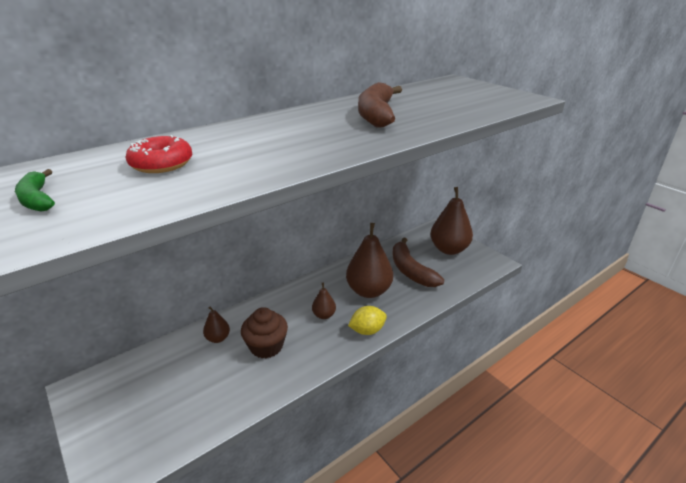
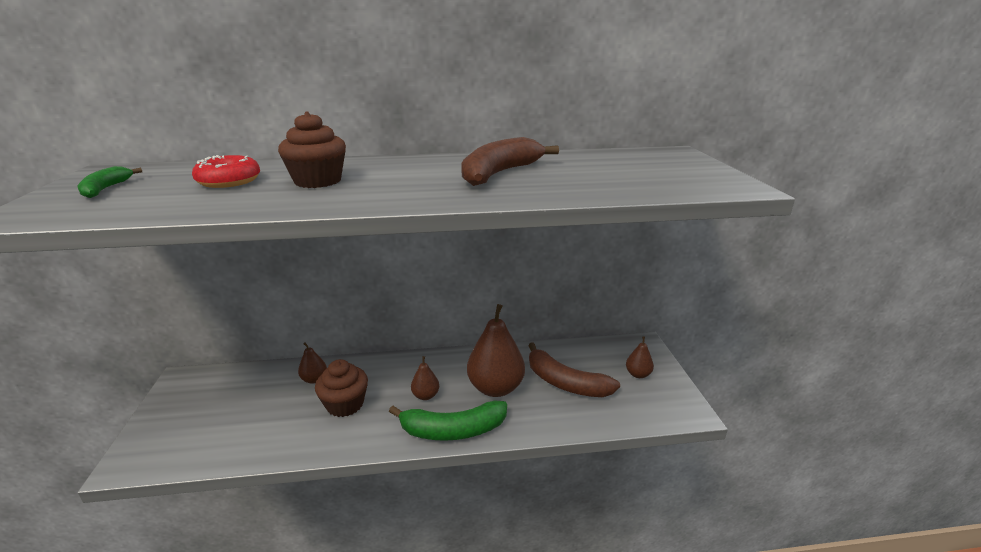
camera: 30 degrees right, 5 degrees down
(247, 147) = (318, 181): none -> brown cupcake
(367, 330) = (453, 430): yellow lemon -> green banana
(411, 270) = (565, 382): brown banana -> brown banana turned 60 degrees counterclockwise
(449, 249) = (638, 374): brown pear -> brown pear, size x0.48

